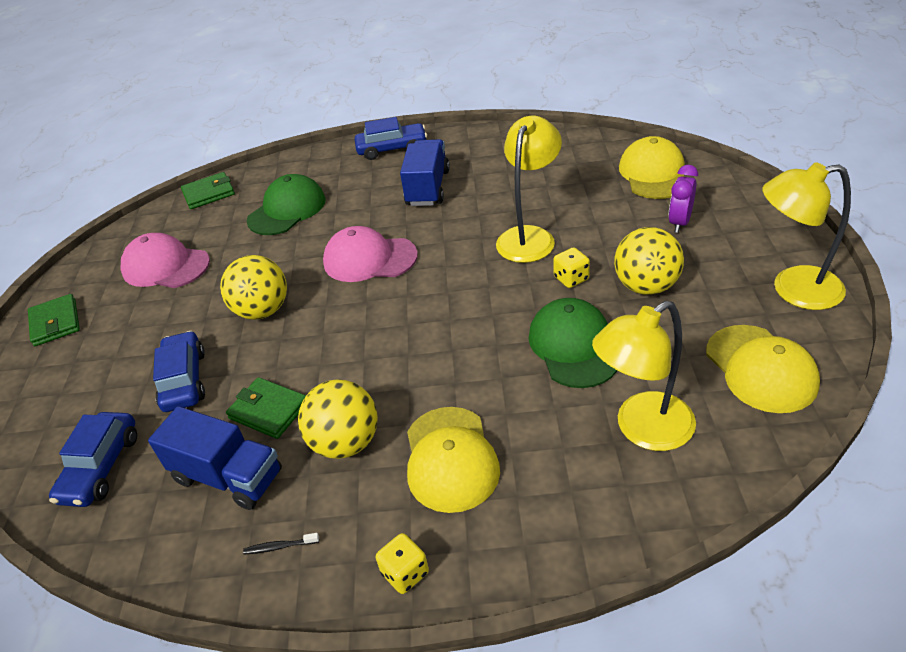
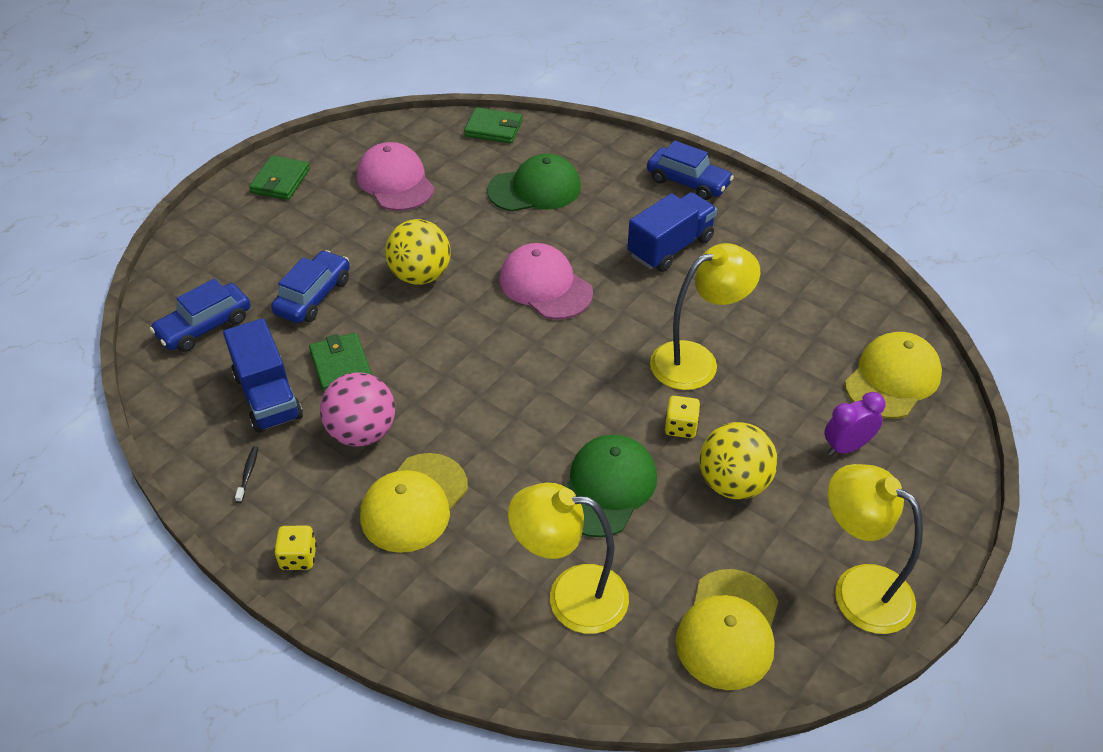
camera: 35 degrees right, 5 degrees up
(280, 546) = (248, 473): black toothbrush -> black toothbrush turned 60 degrees clockwise
(346, 443) = (362, 432): yellow ball -> pink ball

